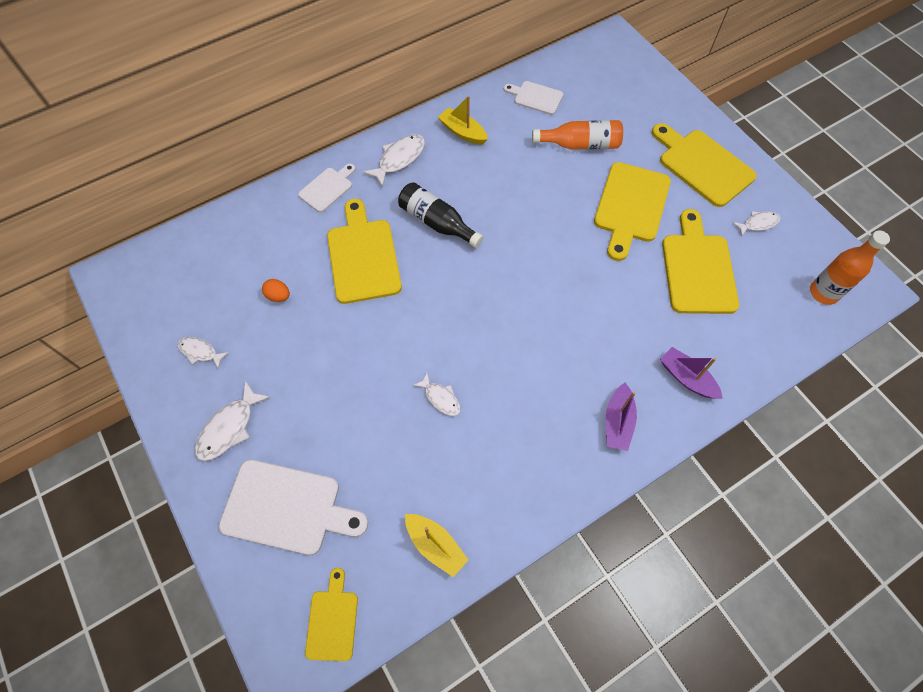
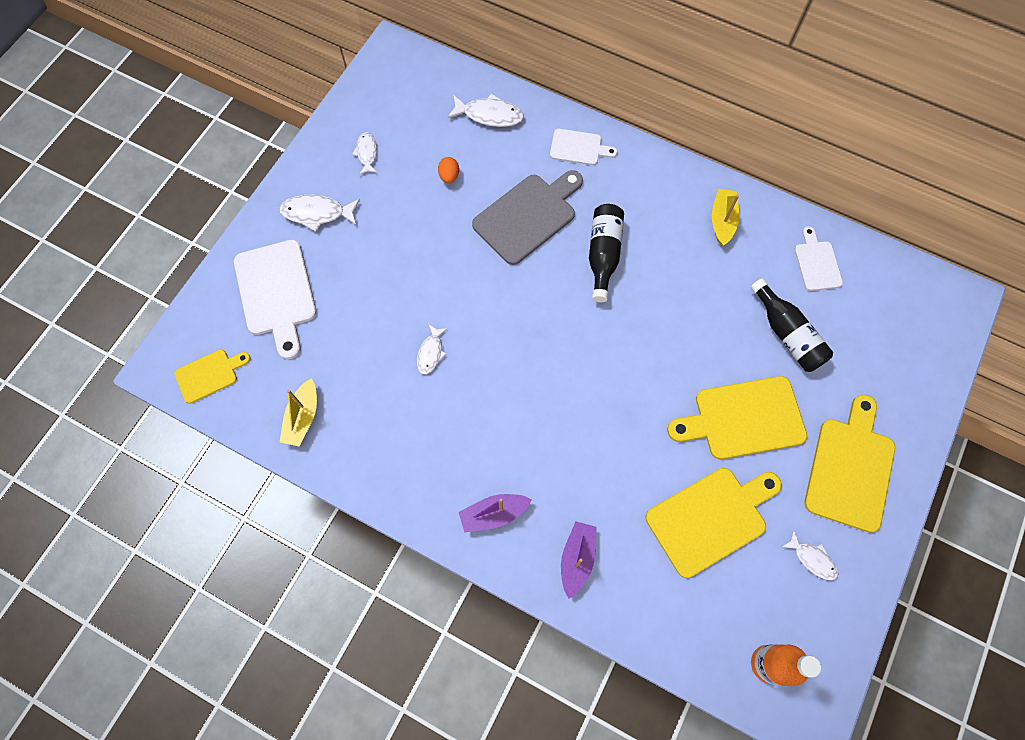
camera: 60 degrees right, 5 degrees up
(363, 256) = (528, 216): yellow cutting board -> grey cutting board
(399, 159) = (651, 185): white fish -> white fish (489, 115)
(580, 144) = (787, 334): orange bottle -> black bottle

